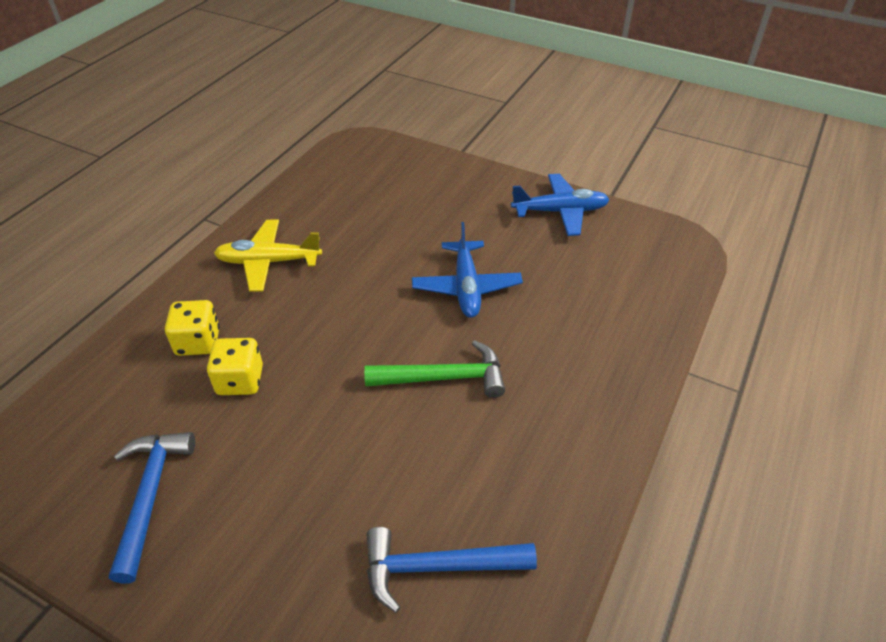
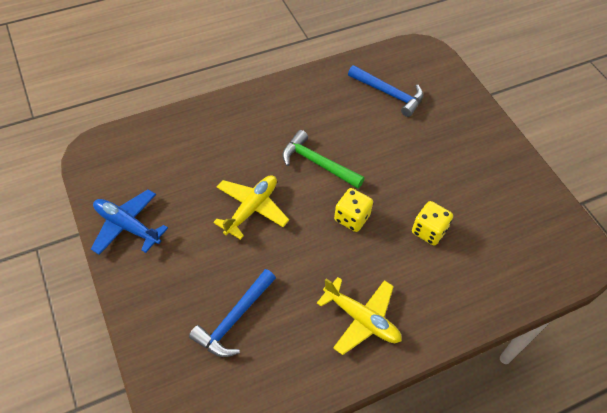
camera: 145 degrees left, 10 degrees up
(150, 496) = (502, 194): blue hammer -> blue hammer (234, 319)
(198, 342) = (442, 276): yellow dice -> yellow dice (352, 218)
(466, 287) = (251, 209): blue plane -> yellow plane

